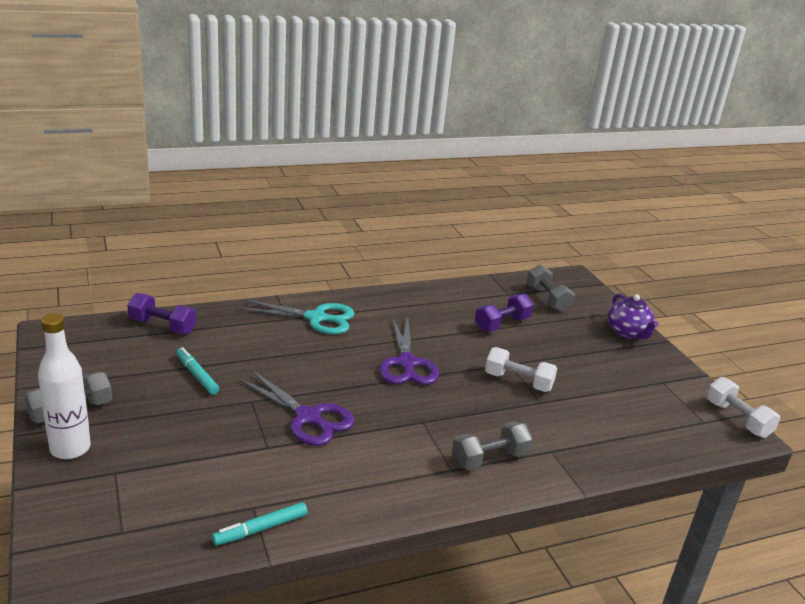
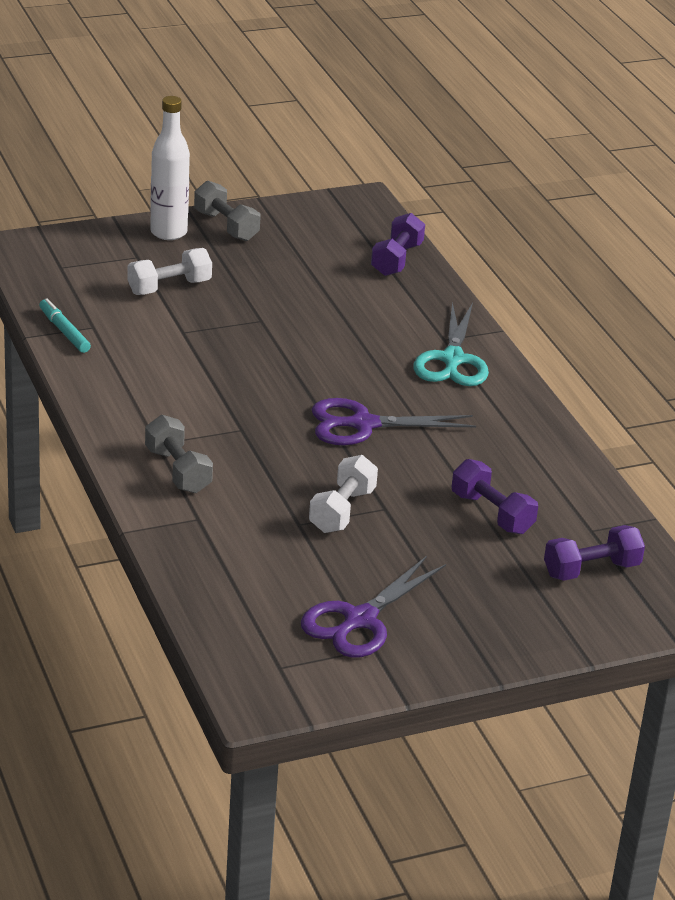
camera: 90 degrees right, 5 degrees up
(197, 375) = (302, 286): turquoise marker -> none
(308, 417) = (237, 355): purple scissors -> purple scissors (360, 620)
(547, 299) = (591, 570): grey dumbbell -> purple dumbbell
(628, 333) = (511, 640): purple teapot -> none
(737, 419) = (291, 703): white dumbbell -> white dumbbell (169, 287)

